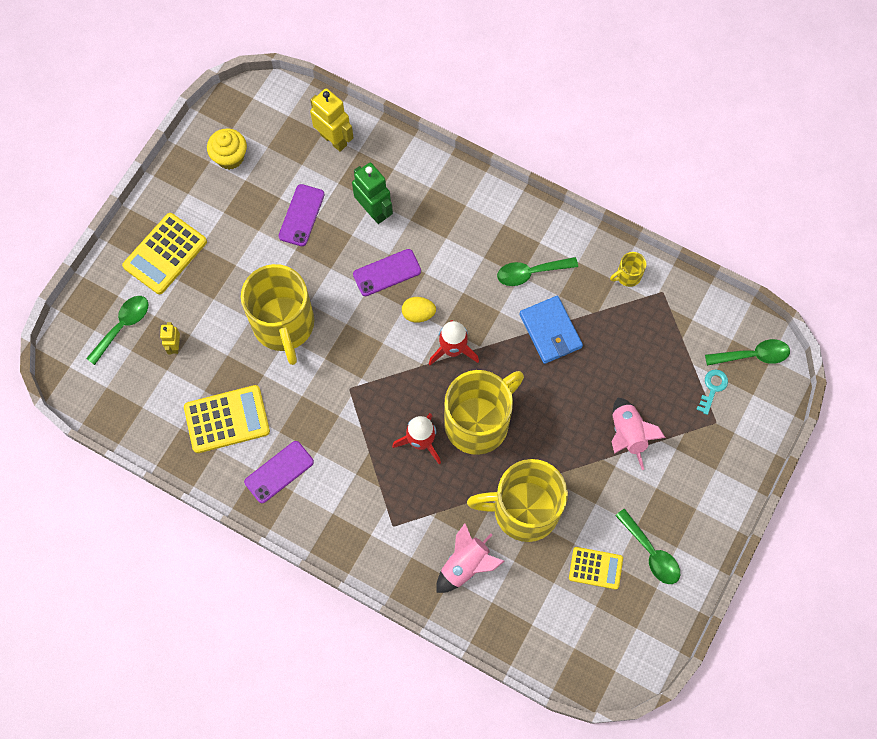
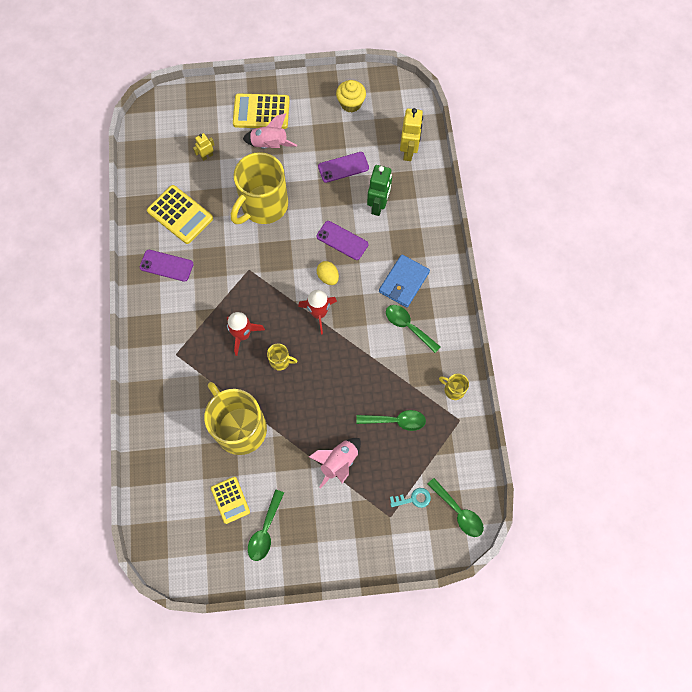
camera: 55 degrees right, 0 degrees up
(123, 326) = (199, 121): green spoon -> green spoon (395, 421)
(466, 565) = (178, 415): pink rocket -> pink rocket (269, 145)
(478, 422) = (280, 361): yellow mug -> yellow mug, size x0.41
(550, 331) = (376, 365): blue wallet -> blue wallet (404, 282)

